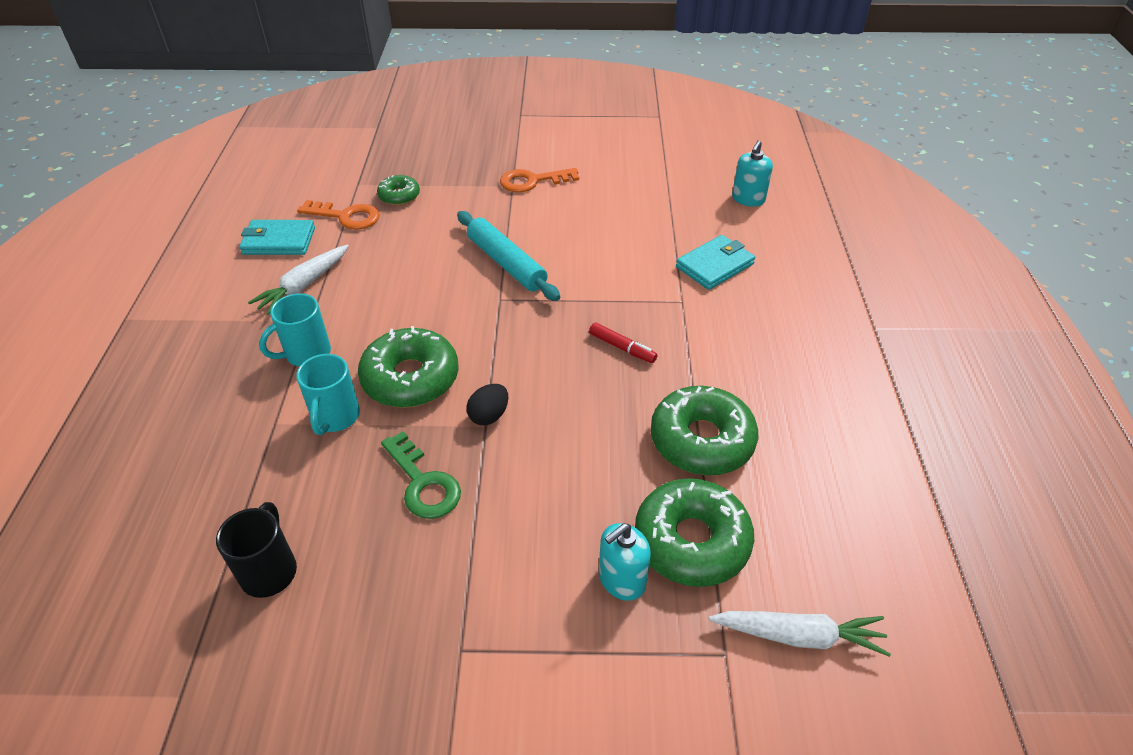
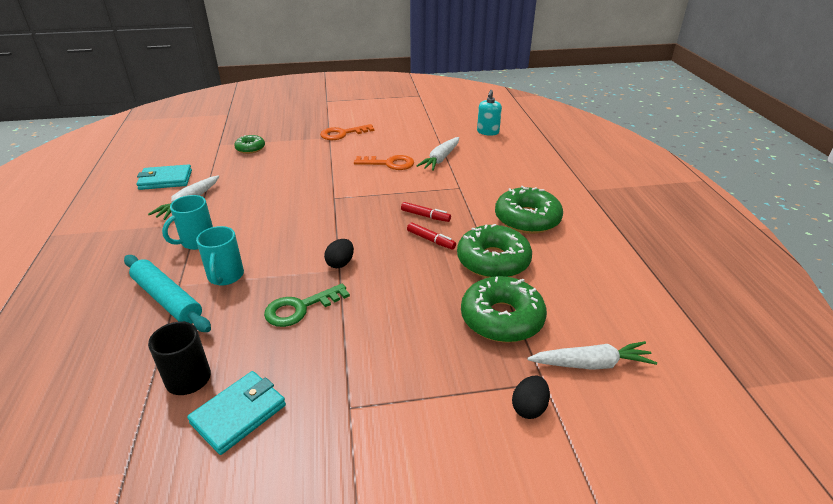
camera: 10 degrees left, 10 degrees down
(346, 217) = (214, 162): orange key -> orange key (389, 164)
(410, 378) = (278, 248): green donut -> green donut (527, 219)
(423, 483) = (300, 308): green key -> green key turned 105 degrees clockwise
(506, 263) = (334, 178): turquoise rolling pin -> turquoise rolling pin (167, 299)
(621, 392) = (431, 240): none -> red marker
(621, 580) = (459, 347): turquoise soap dispenser -> none
(666, 244) = (440, 159): none -> white carrot
(695, 691) = (529, 408): none -> black egg
(715, 265) = (476, 167): turquoise wallet -> turquoise wallet (239, 414)

